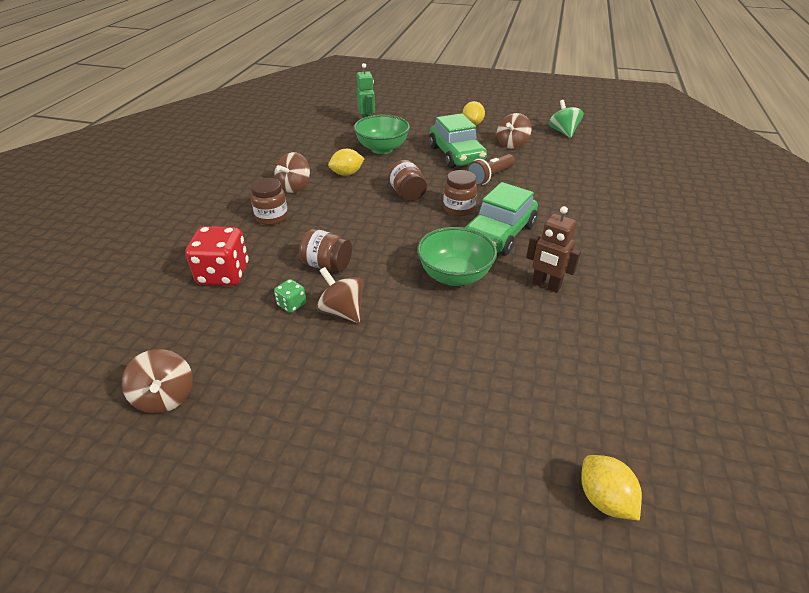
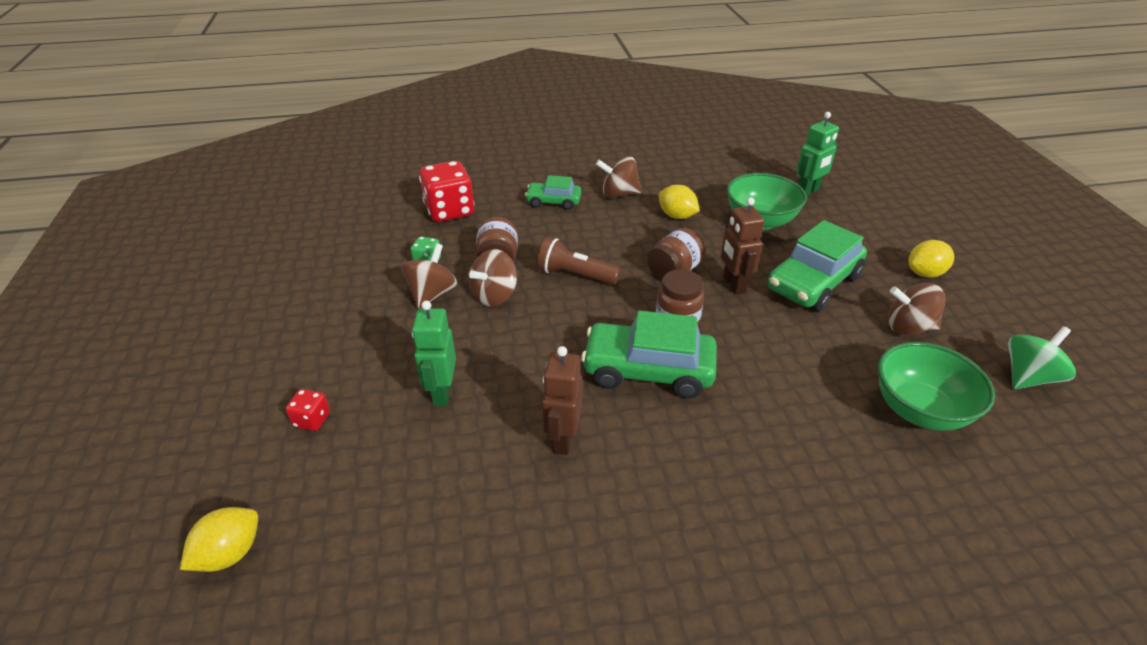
camera: 65 degrees right, 0 degrees up
(165, 397) = (295, 244): brown spinning top -> brown spinning top (494, 295)
(272, 217) = (553, 202): brown jar -> green car
(438, 179) = (733, 285): none -> brown robot
(454, 276) = (533, 354): green bowl -> green bowl (919, 410)
(464, 420) = (312, 420): none -> red dice
(471, 332) = (442, 393): none -> green robot
(490, 177) = (784, 328): brown flashlight -> brown flashlight (575, 275)

